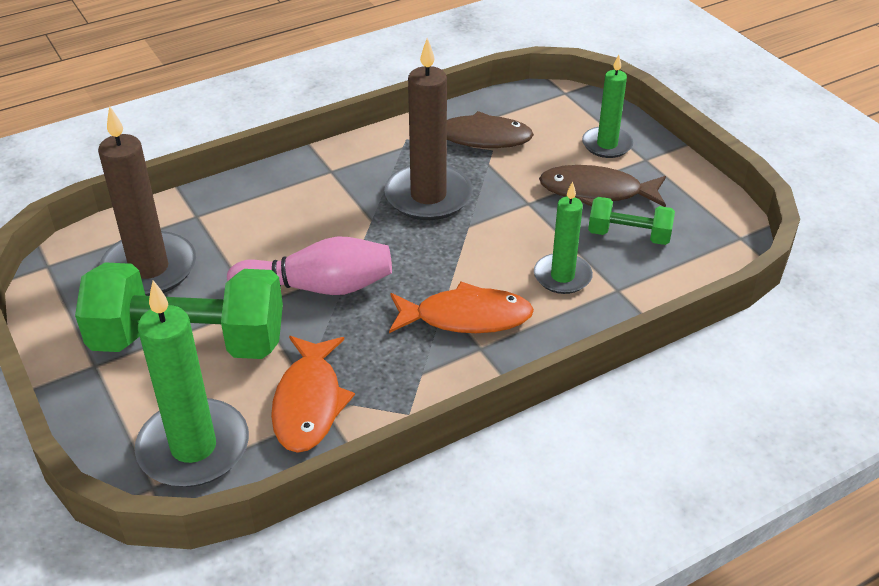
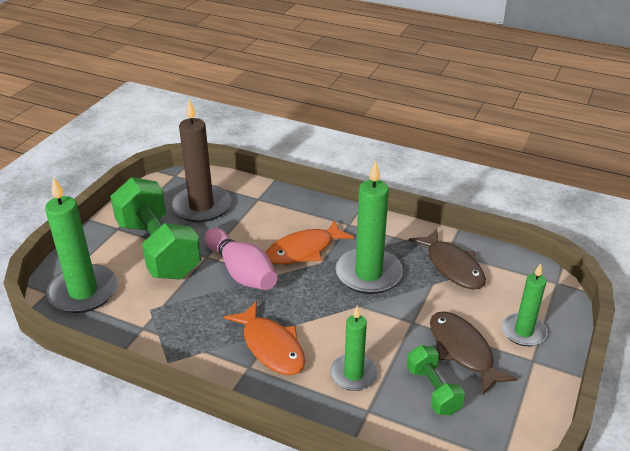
camera: 55 degrees right, 5 degrees down
(309, 403) = (145, 316): orange fish -> orange fish (303, 250)
(428, 196) = (368, 274): brown candle -> green candle

